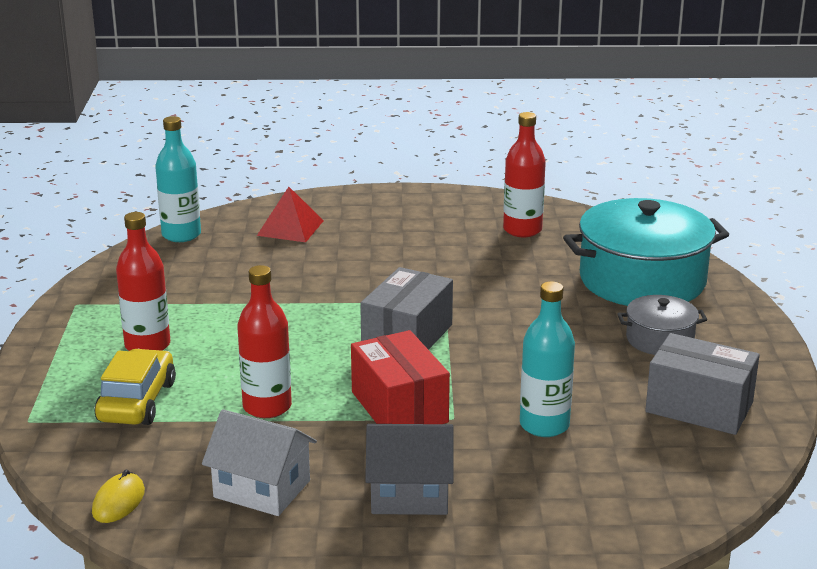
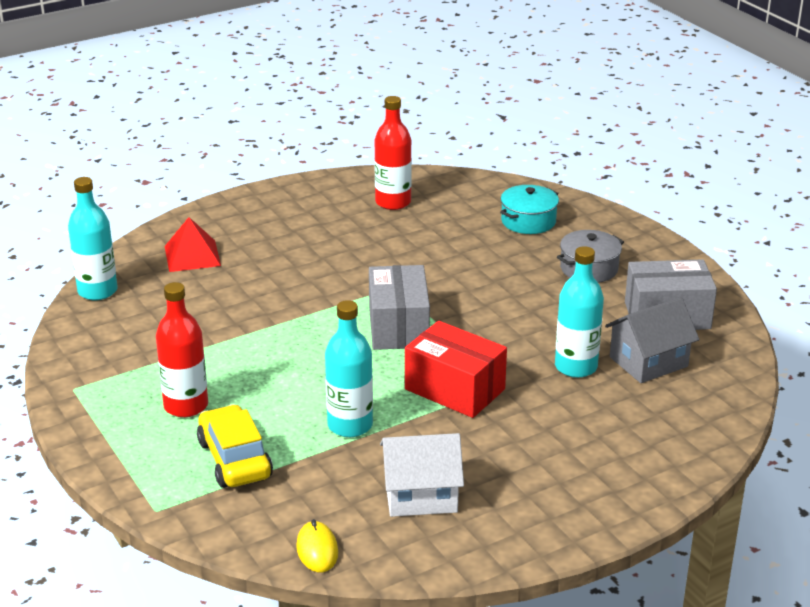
camera: 30 degrees left, 5 degrees up
(267, 407) = (350, 425): red bottle -> turquoise bottle
(409, 494) = (536, 458): grey house -> grey house (648, 362)
(642, 280) = (528, 221): turquoise pot -> turquoise pot, size x0.50

